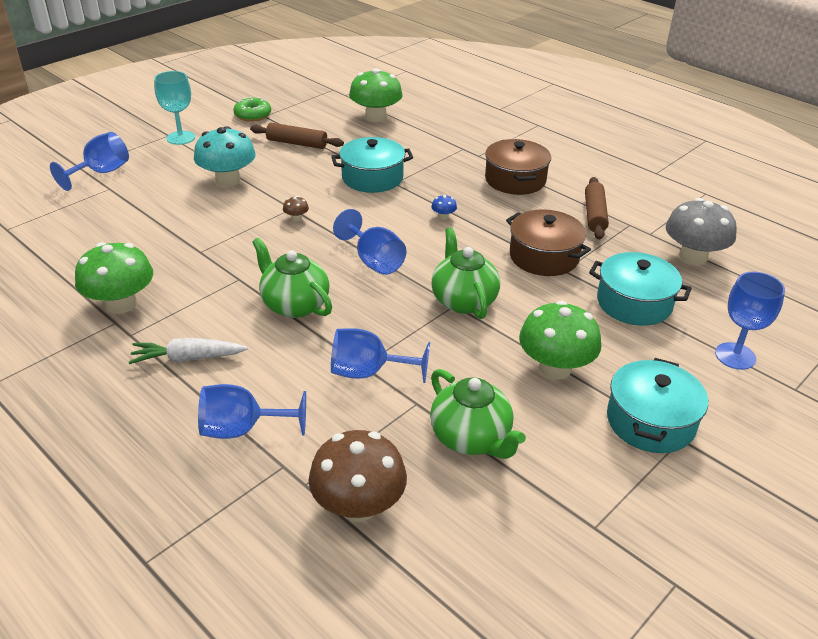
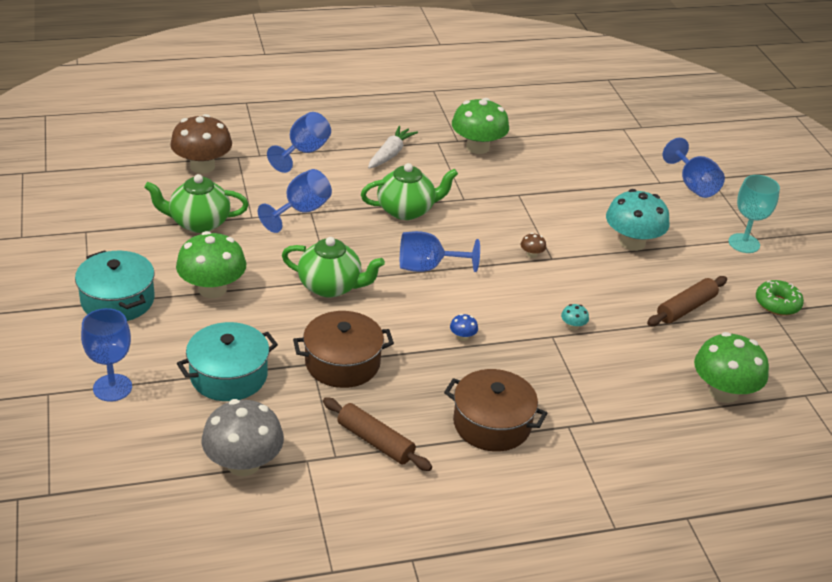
camera: 120 degrees right, 0 degrees up
(372, 178) = (573, 326): turquoise pot -> turquoise mushroom

